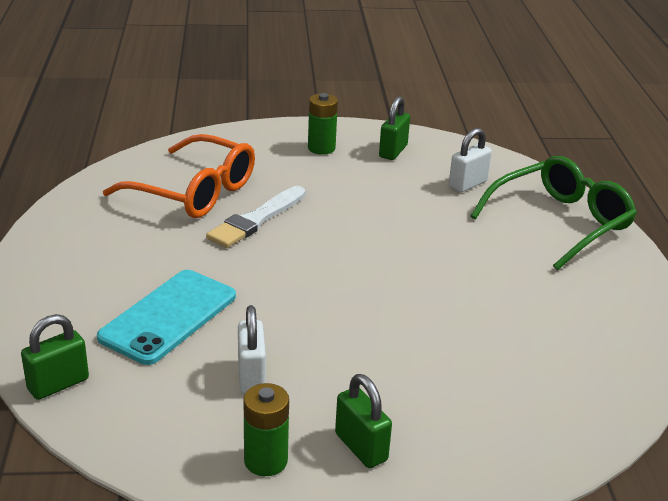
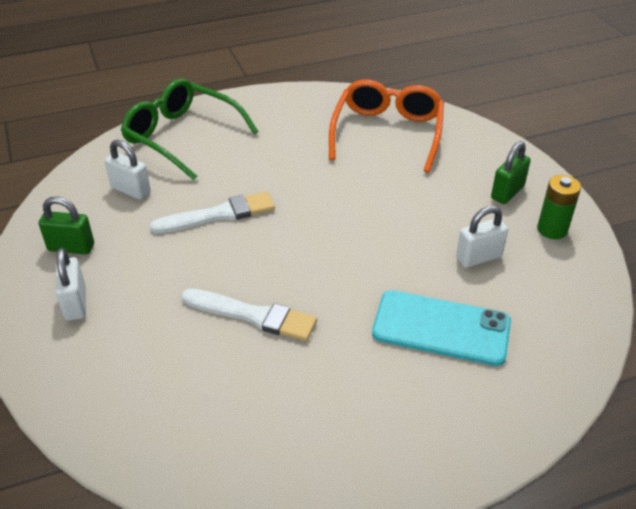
camera: 105 degrees left, 10 degrees up
(58, 384) = (570, 366): green padlock -> none
(194, 192) = (214, 383): orange glasses -> orange glasses (387, 132)
(321, 148) = (75, 303): green battery -> white padlock
(408, 224) = (219, 214): none -> white brush

